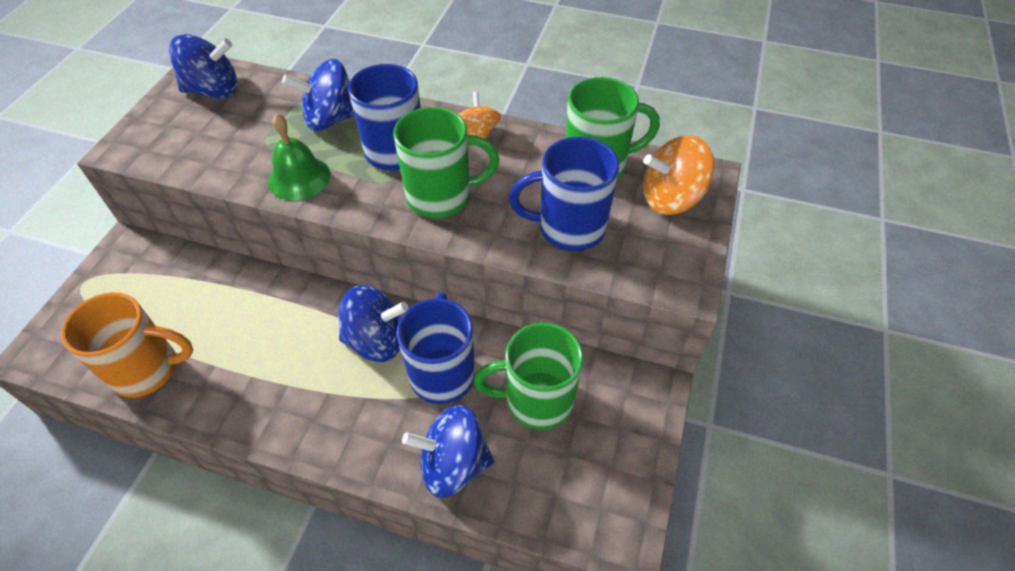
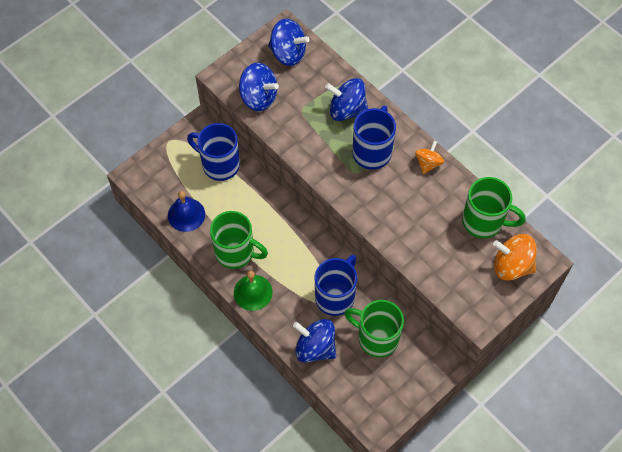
camera: 30 degrees right, 10 degrees up
(147, 369) = (186, 214): orange mug -> blue bell
(299, 178) = (309, 146): green bell -> green bell (253, 292)
(376, 340) = (310, 259): blue spinning top -> blue spinning top (258, 97)
(441, 196) = (381, 198): green mug -> green mug (236, 252)
(569, 228) = (440, 255): blue mug -> blue mug (219, 164)

